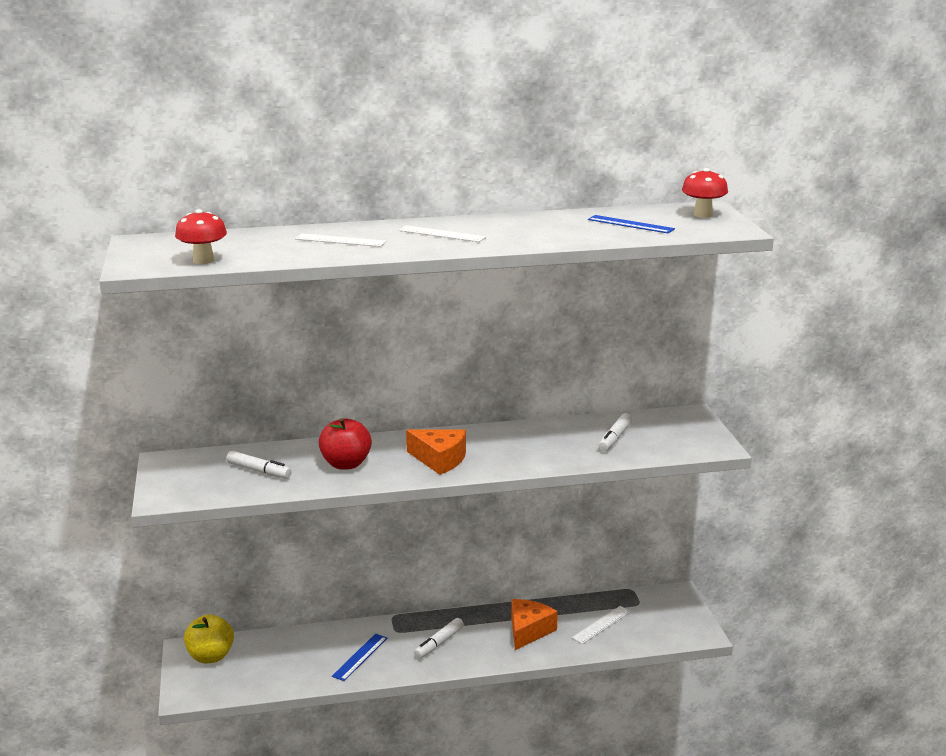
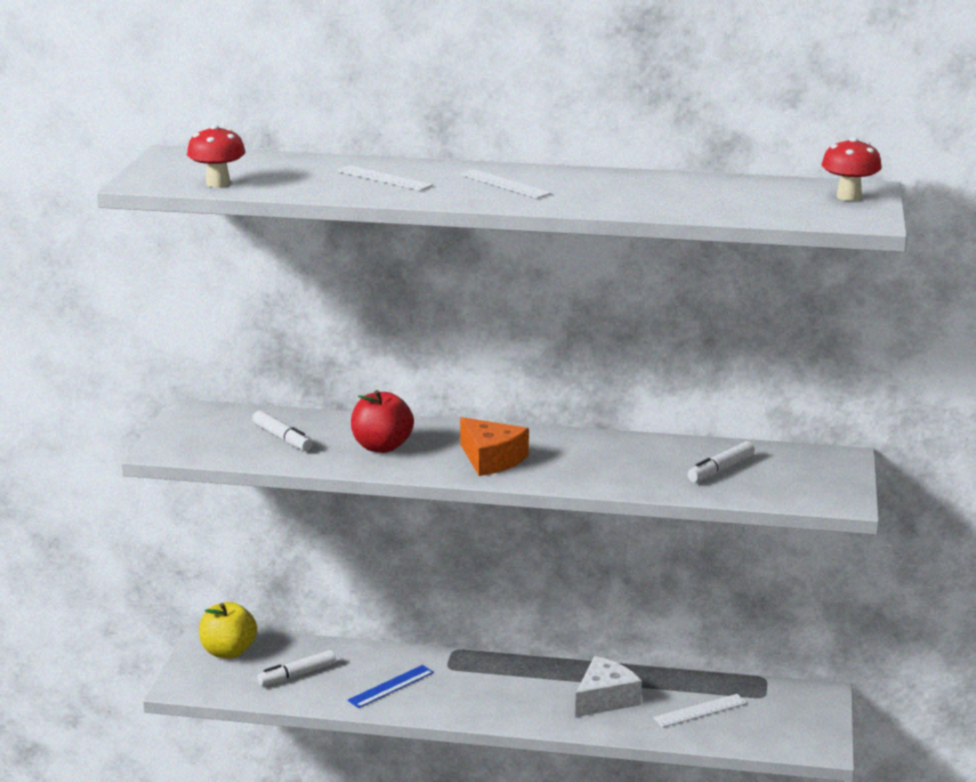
camera: 20 degrees right, 0 degrees up
(439, 643) = (490, 691): white marker -> white marker (297, 675)
(528, 631) = (605, 699): orange cheese -> white cheese
(630, 224) = (742, 198): blue ruler -> none

